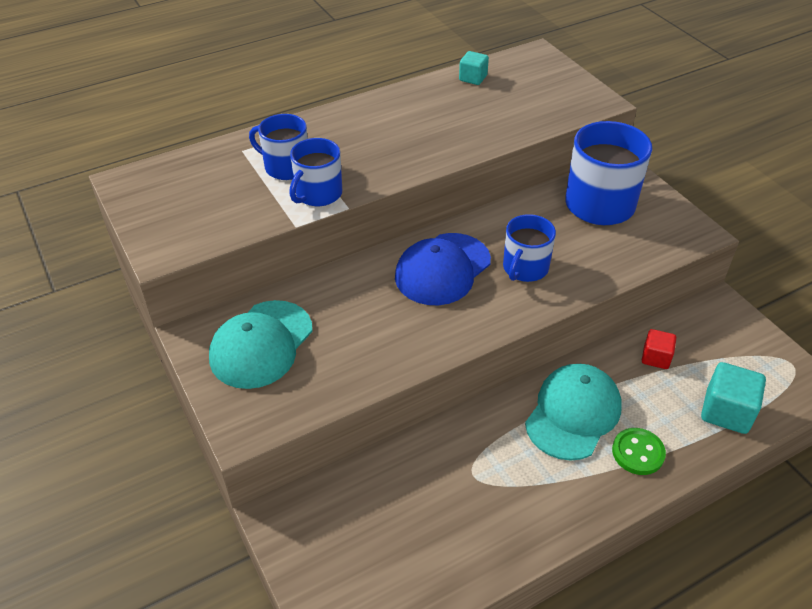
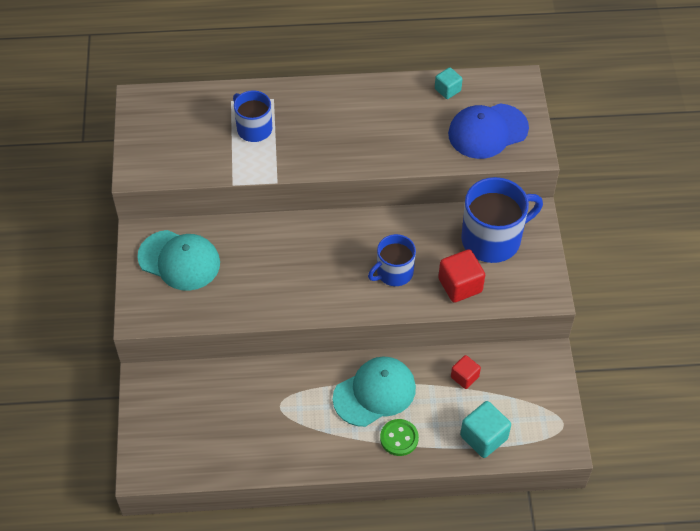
camera: 25 degrees right, 10 degrees up
(261, 344) = (179, 260): turquoise cap -> turquoise cap turned 120 degrees counterclockwise
(318, 194) = (262, 162): blue mug -> none
(442, 269) = (334, 250): blue cap -> blue cap (487, 131)
(604, 255) = (460, 285): none -> red cube

